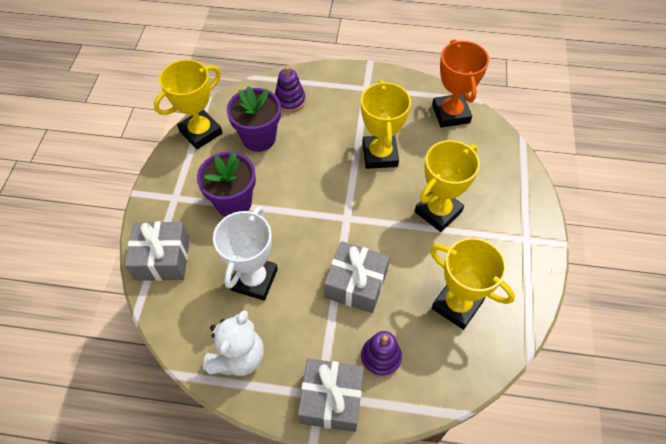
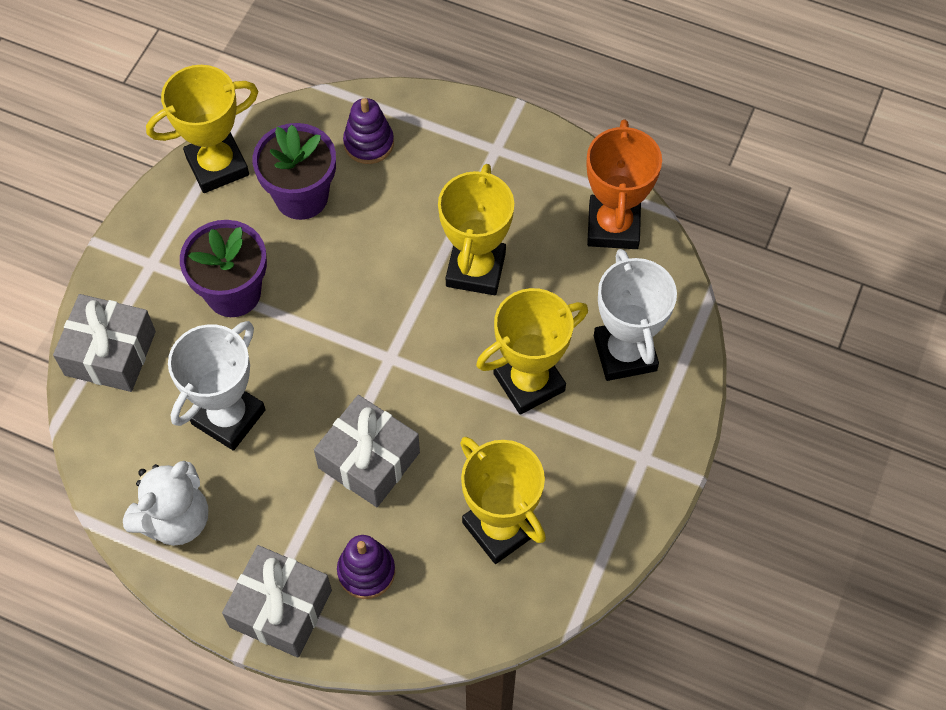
camera: 15 degrees right, 5 degrees up
(488, 181) = (625, 353): none -> white trophy

